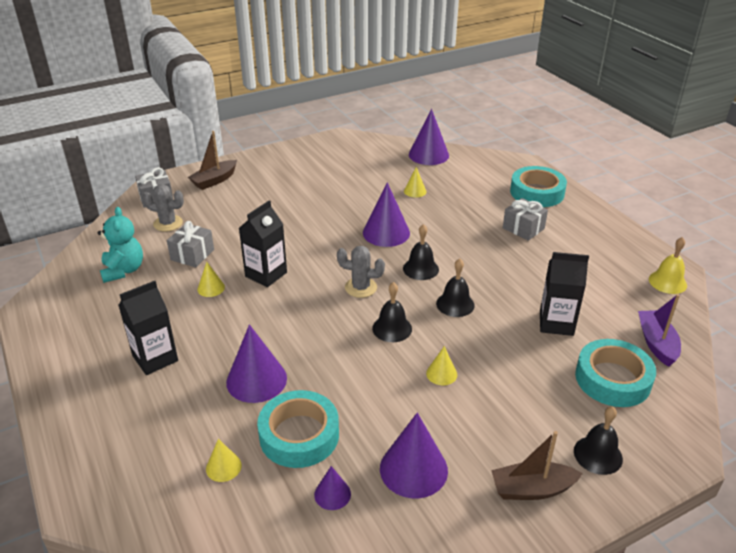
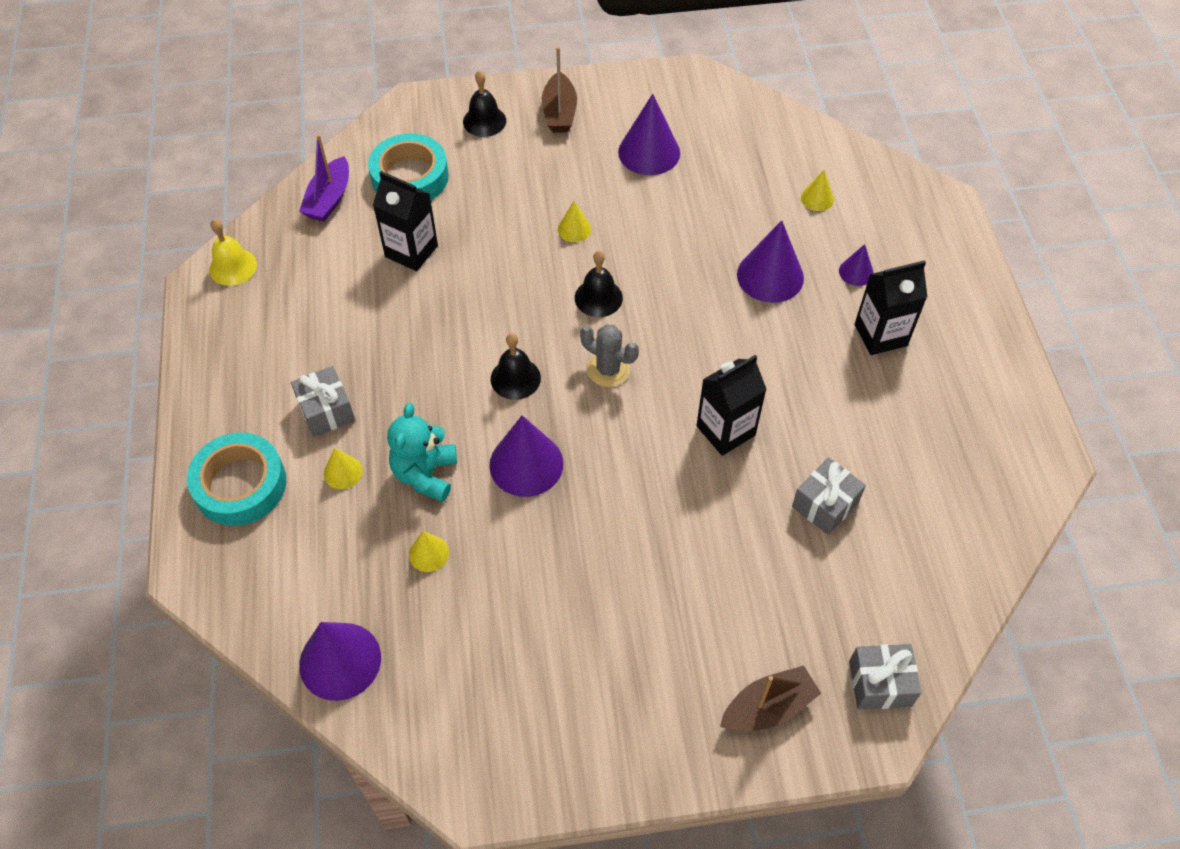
camera: 160 degrees left, 20 degrees up
(123, 270) = (927, 500): turquoise teddy bear -> turquoise teddy bear (425, 474)
(168, 223) = (860, 596): grey cactus -> none
(211, 288) = (804, 427): yellow cone -> yellow cone (343, 472)
(299, 435) = (741, 207): turquoise tape -> none
(332, 494) = (726, 152): purple cone -> purple cone (856, 272)
(455, 304) = (506, 309): black bell -> none
(532, 489) = (559, 112): brown boat -> brown boat turned 75 degrees clockwise

